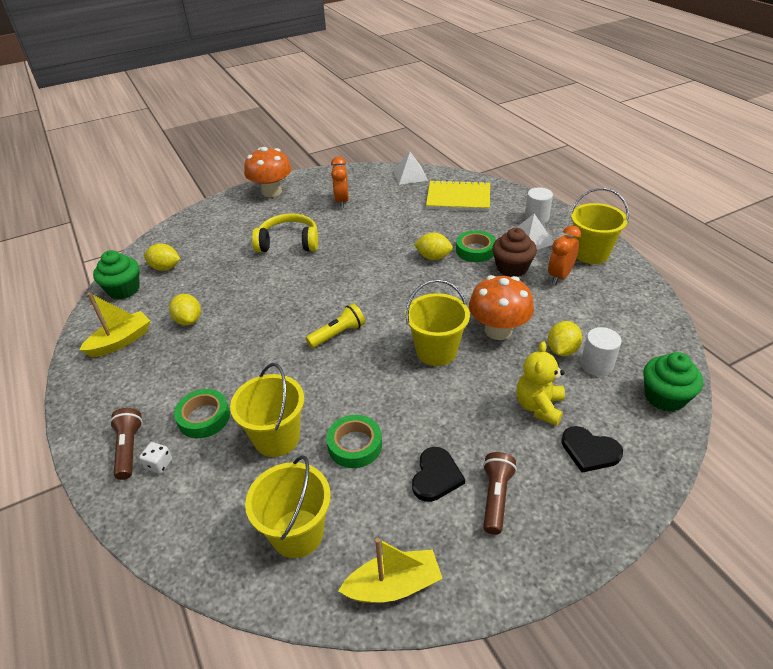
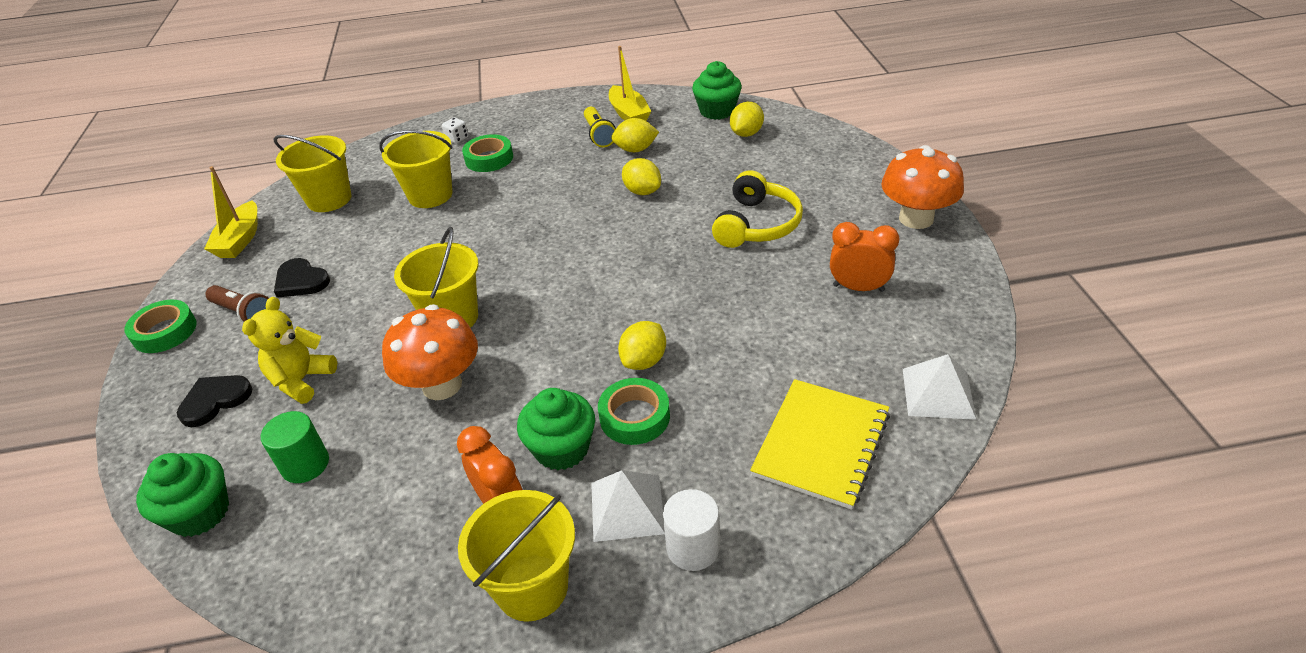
camera: 110 degrees right, 0 degrees up
(129, 448) = (486, 125): brown flashlight -> none
(338, 334) = (539, 246): yellow flashlight -> yellow flashlight (599, 135)
(355, 445) = (380, 238): green tape -> green tape (165, 332)
(512, 268) = (562, 449): brown cupcake -> green cupcake
(539, 406) = (302, 380): yellow teddy bear -> yellow teddy bear turned 105 degrees counterclockwise
(562, 350) = (358, 438): yellow lemon -> yellow lemon (642, 191)
(596, 365) = (305, 464): white cylinder -> green cylinder

